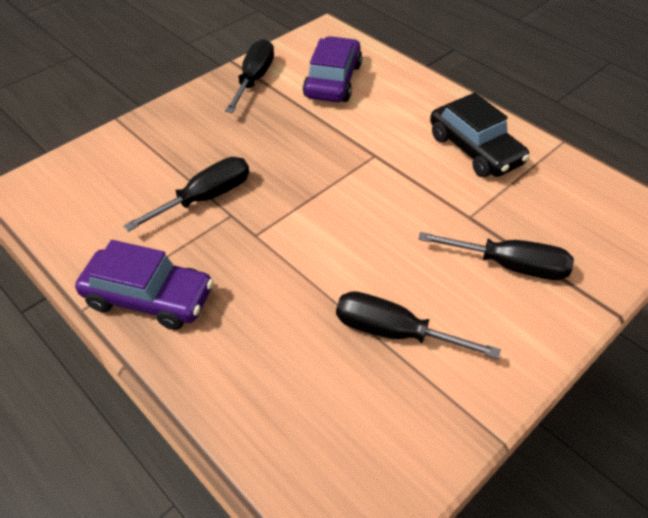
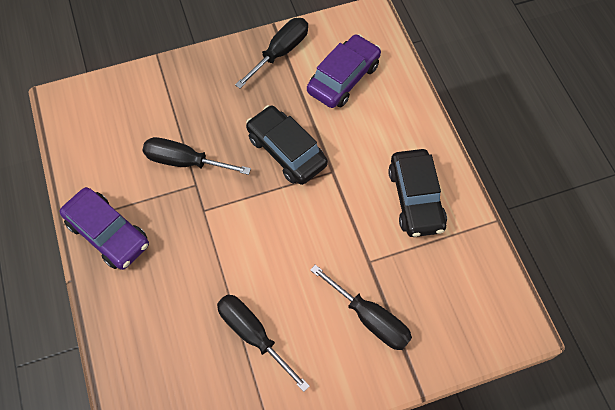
camera: 25 degrees right, 15 degrees up
(205, 198) = (185, 161): black screwdriver -> black screwdriver turned 150 degrees counterclockwise
(315, 153) = (286, 151): none -> black car

